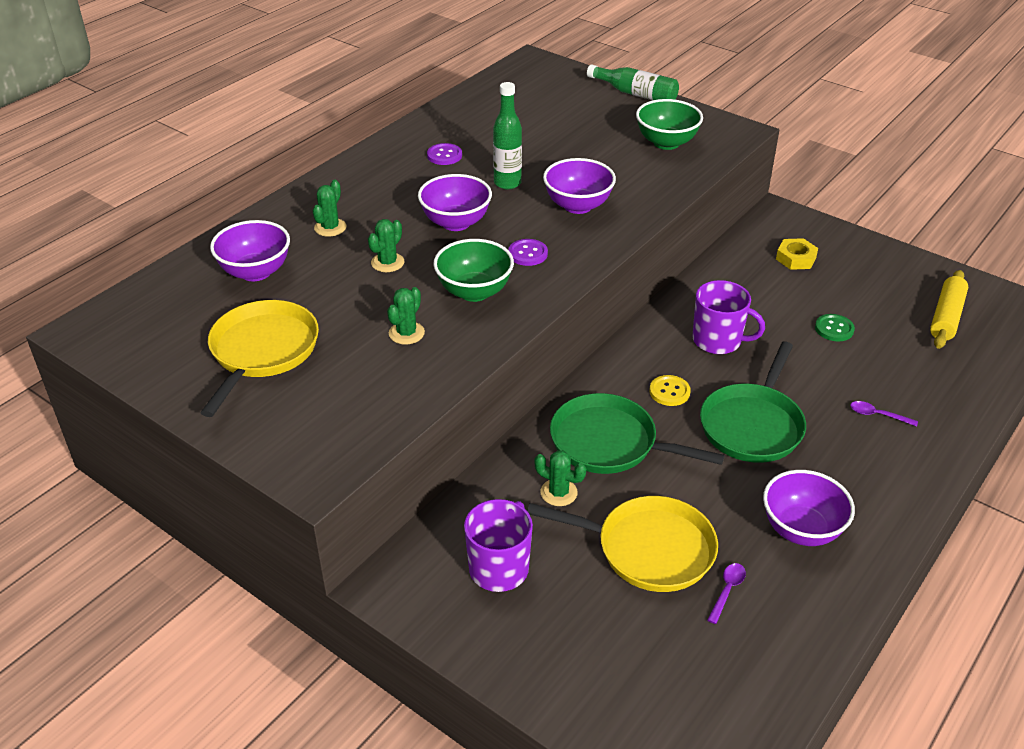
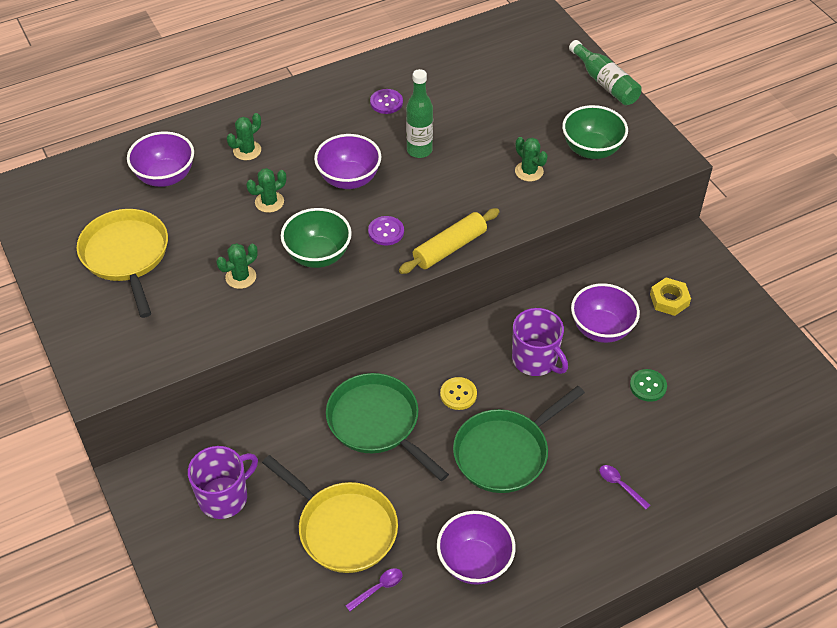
camera: 25 degrees right, 10 degrees up
(262, 352) = (126, 256): yellow pan -> yellow pan turned 60 degrees counterclockwise
(558, 492) = (308, 451): green cactus -> green cactus (529, 171)
(578, 206) = (462, 195): purple bowl -> purple bowl (601, 329)
(946, 317) = (764, 412): yellow rolling pin -> yellow rolling pin (449, 248)

